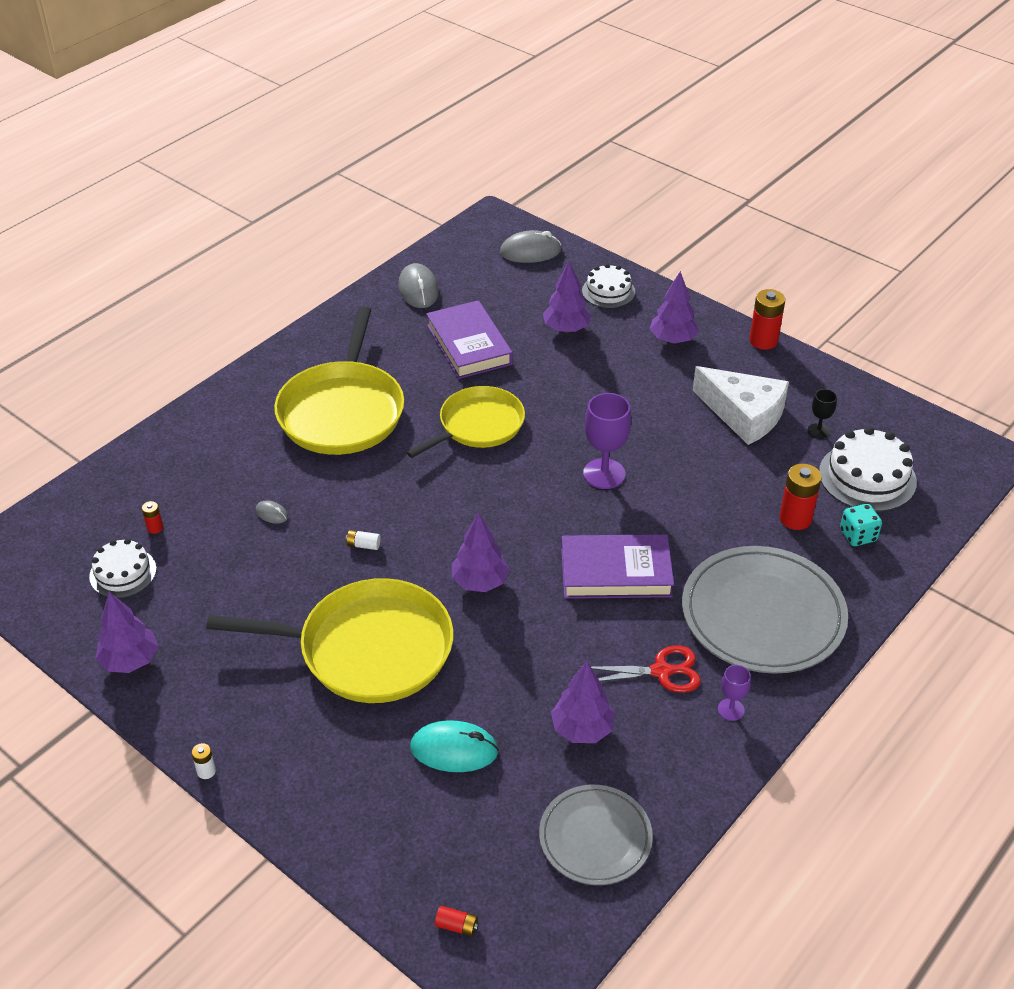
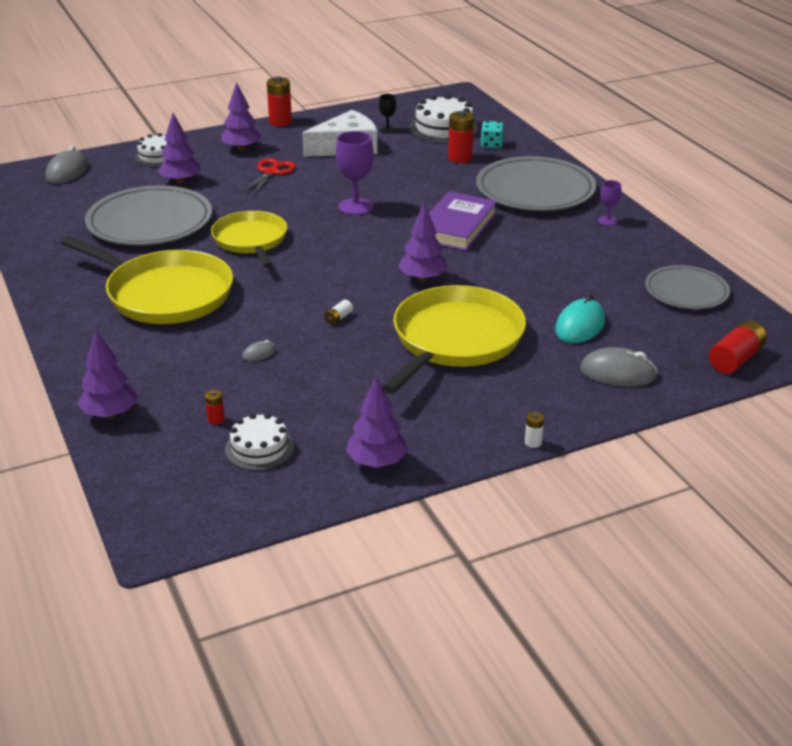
camera: 65 degrees left, 10 degrees down
(418, 289) = (49, 227): grey mouse -> grey mouse (618, 373)
(457, 926) = (735, 359): red battery -> red battery, size x2.04
(469, 345) = (150, 222): purple book -> grey plate
(582, 729) = (591, 273): purple tree -> purple tree (110, 414)
(661, 671) = (560, 234): red scissors -> red scissors (271, 172)

